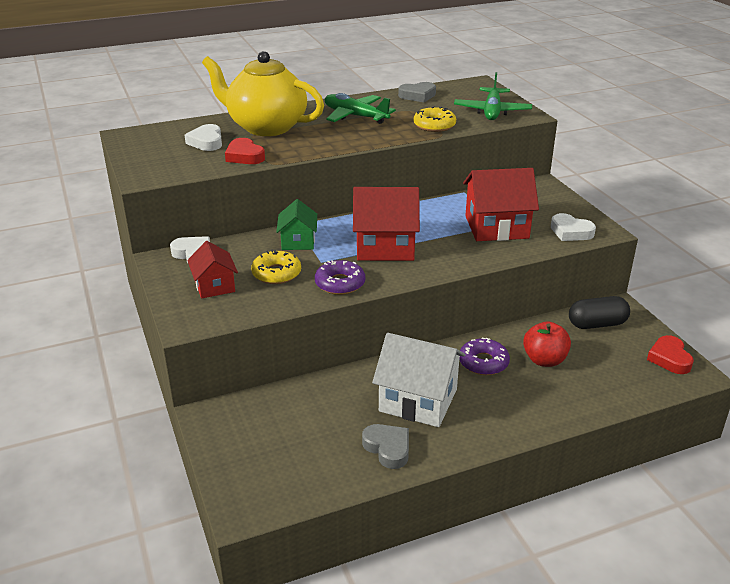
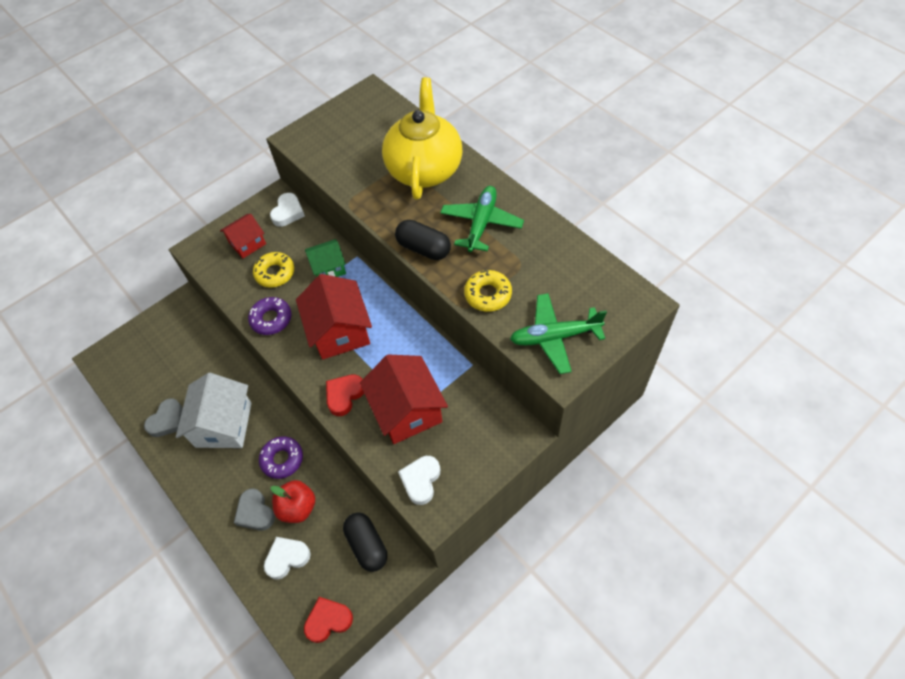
camera: 75 degrees right, 25 degrees up
(206, 142) = (375, 144): white heart -> white heart (287, 558)
(244, 156) = (356, 179): red heart -> red heart (344, 395)
(363, 140) = (423, 248): none -> black capsule
(418, 96) = (566, 257): grey heart -> grey heart (255, 512)

